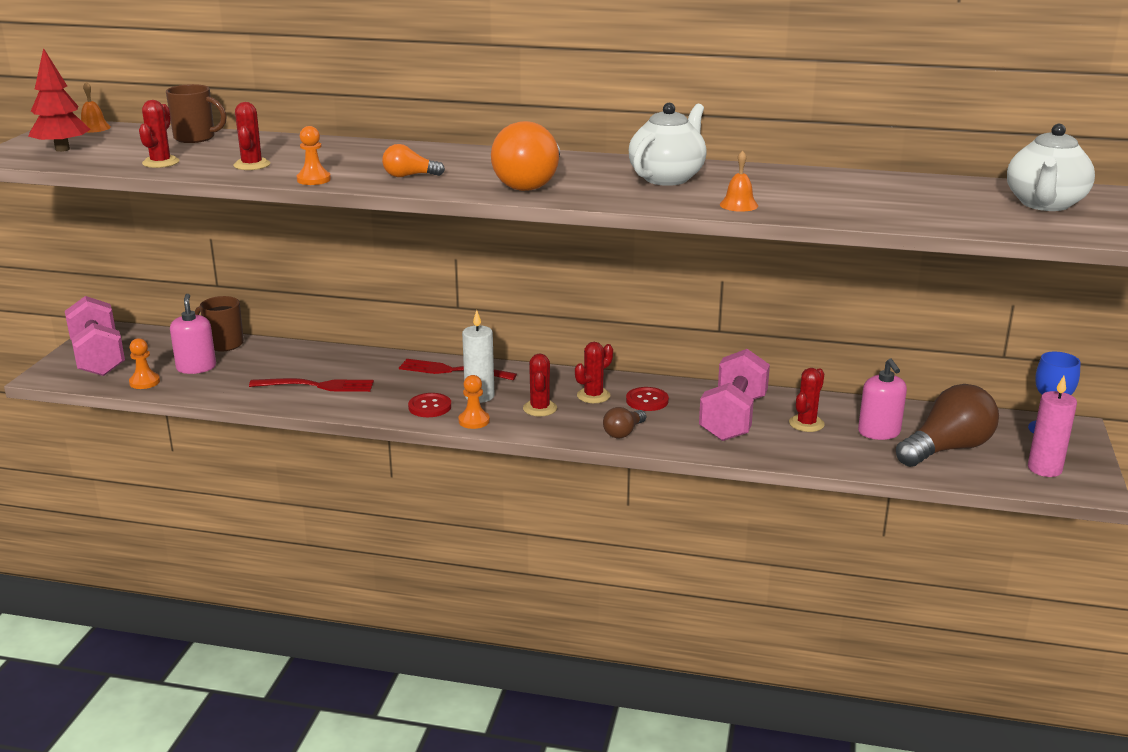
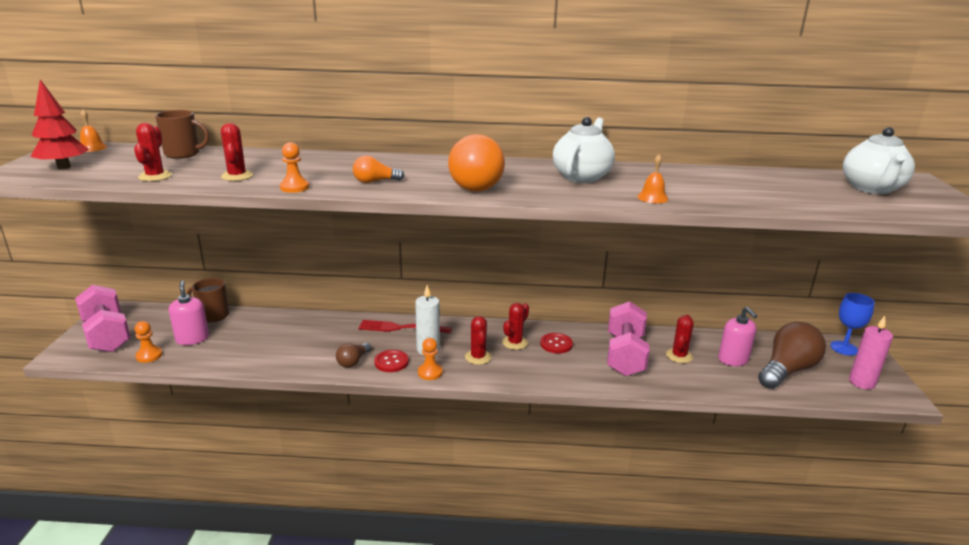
camera: 10 degrees left, 0 degrees up
(317, 386) = (295, 349): red fork -> none
(623, 432) = (549, 374): brown light bulb -> brown light bulb (353, 362)

